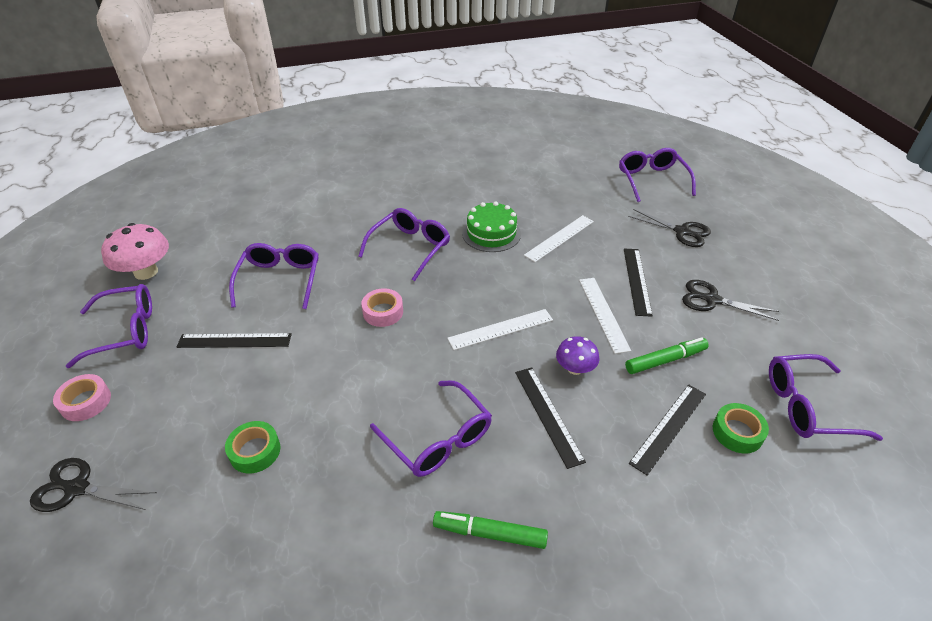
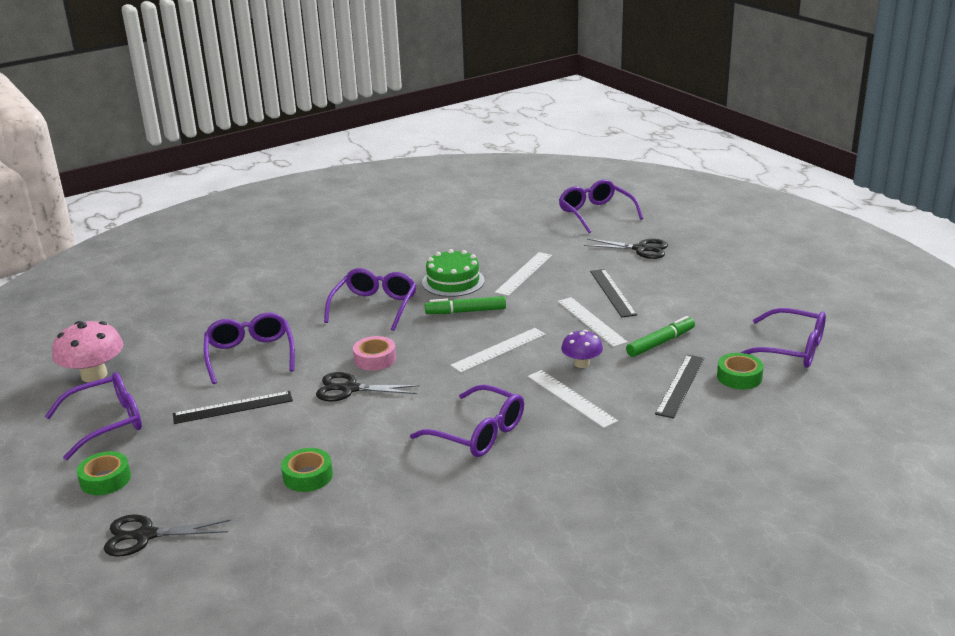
camera: 15 degrees left, 15 degrees down
(86, 402) = (105, 479): pink tape -> green tape
(490, 533) = (555, 480): green marker -> green marker (465, 311)
(548, 415) = (571, 398): black ruler -> white ruler
(711, 300) = (686, 294): black scissors -> black scissors (349, 389)
(806, 406) = (791, 349): purple glasses -> purple glasses turned 135 degrees counterclockwise

